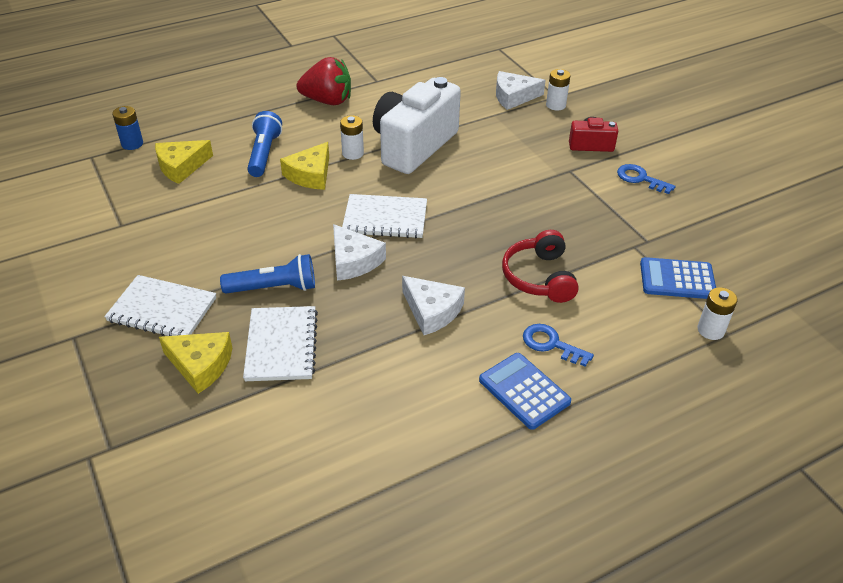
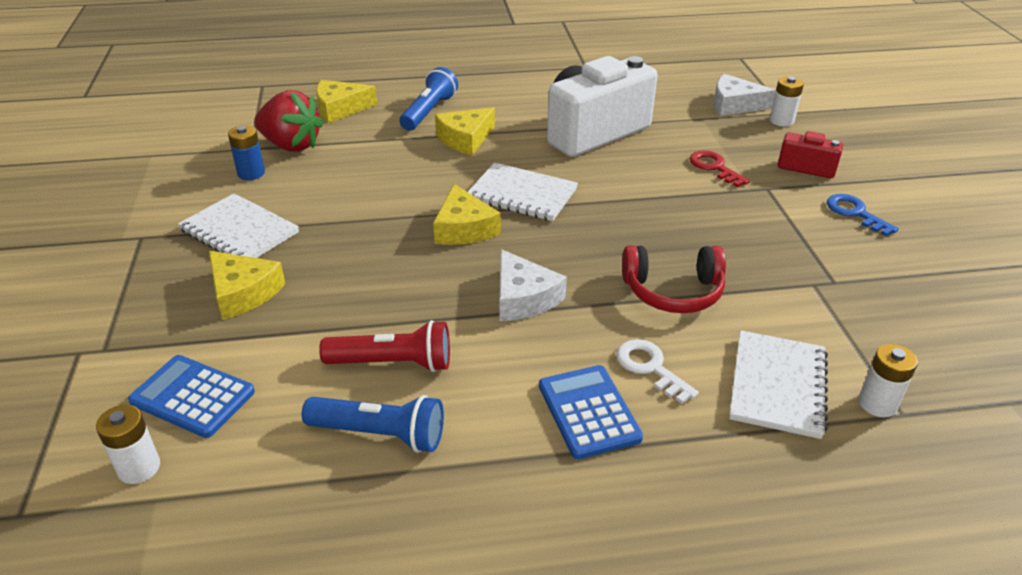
camera: 20 degrees right, 5 degrees down
(132, 144) = (306, 81): blue battery -> blue battery (251, 173)
(274, 288) = (363, 236): blue flashlight -> blue flashlight (380, 434)
(281, 345) = (337, 293): white notebook -> white notebook (777, 385)
(327, 101) = (522, 76): red strawberry -> red strawberry (291, 145)
(353, 153) = (522, 127): white battery -> white battery (139, 468)
(354, 261) = (464, 228): white cheese -> yellow cheese
(360, 393) = (393, 363): none -> red flashlight
(523, 160) = (714, 167): none -> red key
(539, 277) = (673, 291): red headphones -> red headphones turned 105 degrees counterclockwise
(551, 344) = (650, 367): blue key -> white key
(677, 279) = (855, 333): blue calculator -> blue calculator (192, 397)

